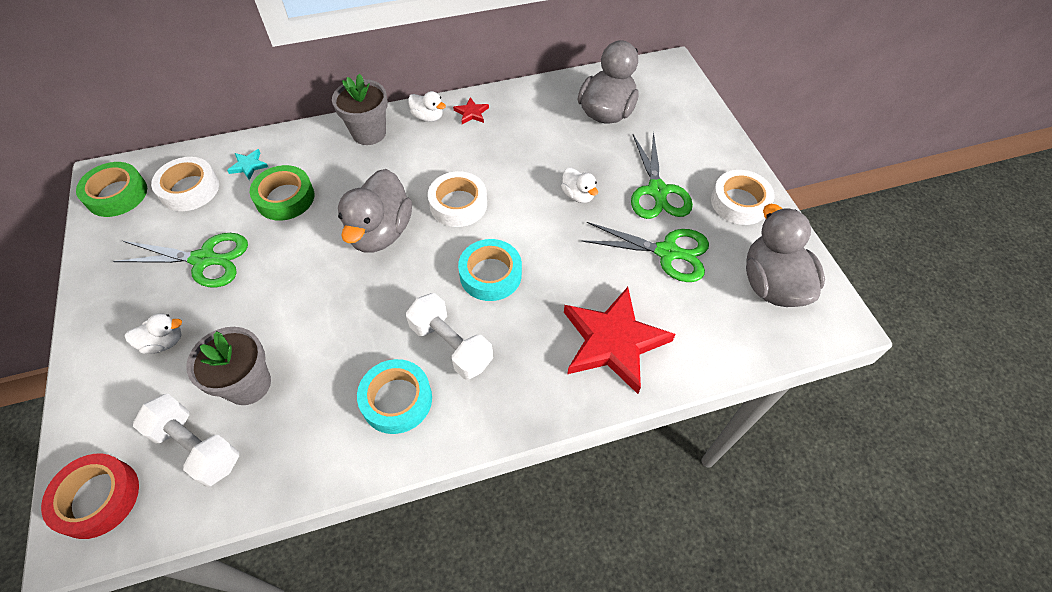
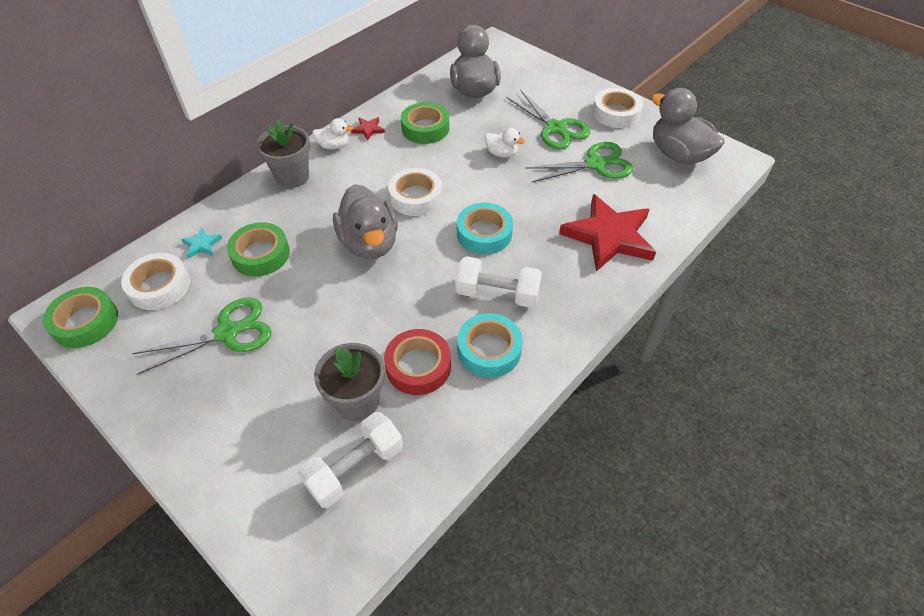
camera: 30 degrees left, 5 degrees down
(98, 498) = (300, 553): red tape -> red tape (418, 366)
(164, 342) = (249, 410): white duck -> none
(197, 447) = (355, 468): white dumbbell -> white dumbbell turned 45 degrees counterclockwise
(525, 134) = (425, 128): none -> green tape

